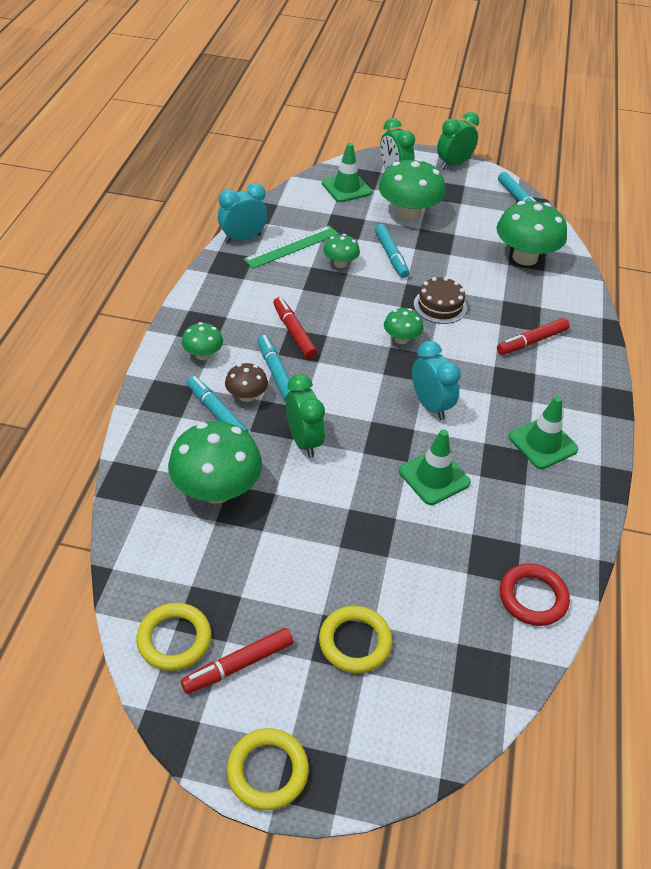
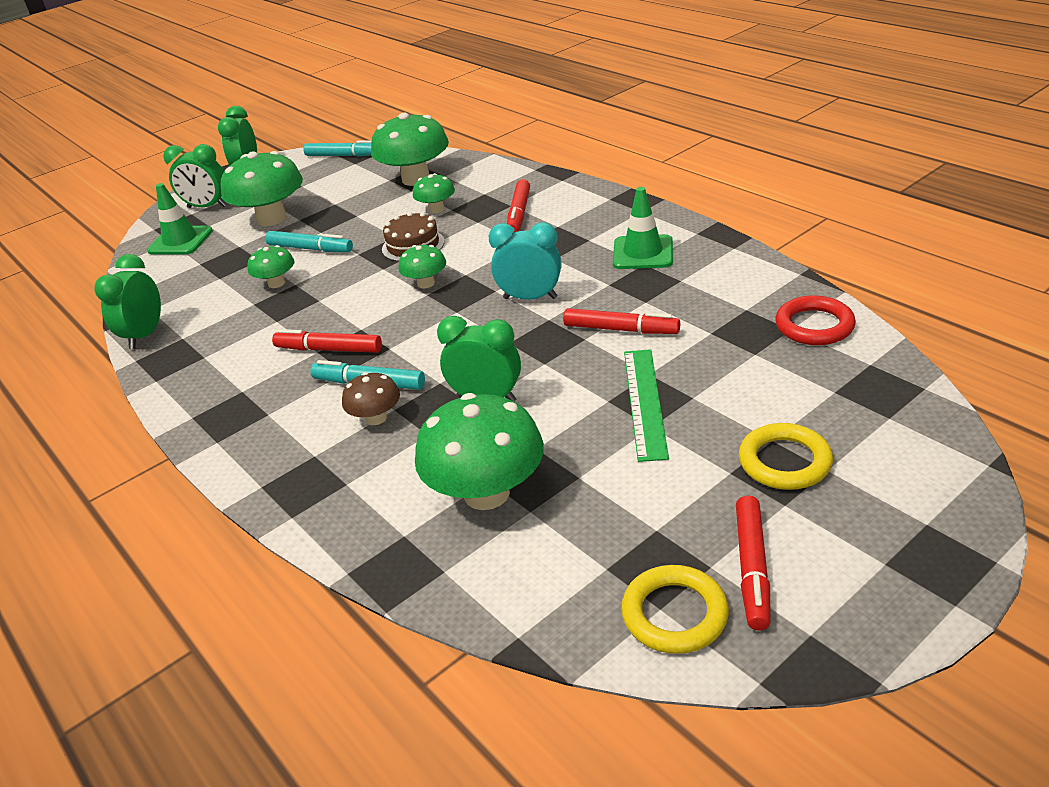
camera: 45 degrees left, 10 degrees down
(203, 355) = (275, 430): green mushroom -> green mushroom (436, 209)
(217, 413) = (374, 451): turquoise marker -> none
(243, 238) = (145, 335): turquoise clock -> green clock
(267, 771) = (913, 597): yellow ring -> none
(292, 246) = (207, 306): green ruler -> green ruler (644, 402)
(434, 477) = (621, 329): green traffic cone -> red marker

